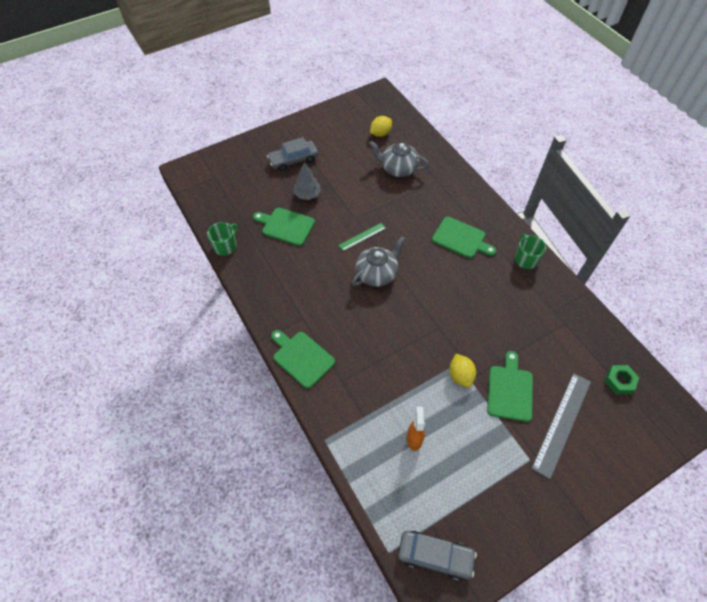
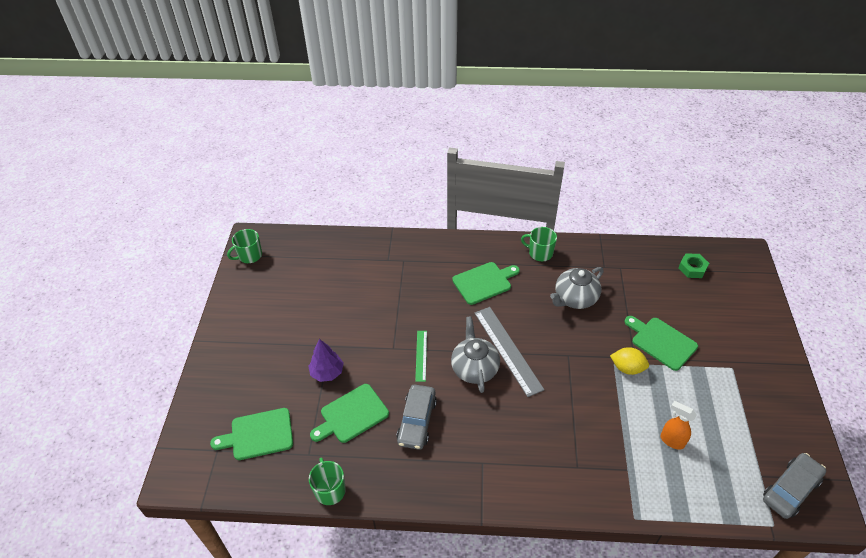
camera: 55 degrees left, 10 degrees down
(293, 160) = (267, 359): grey car -> grey car (417, 421)
(301, 358) = (529, 489): green cutting board -> green cutting board (258, 435)
(307, 195) = (327, 372): grey tree -> purple tree
(364, 101) = (249, 256): none -> green mug
(380, 133) = (305, 268): yellow lemon -> none
(398, 169) = (363, 280): grey teapot -> grey teapot (575, 298)
(562, 423) = (710, 327): grey ruler -> grey ruler (507, 350)

